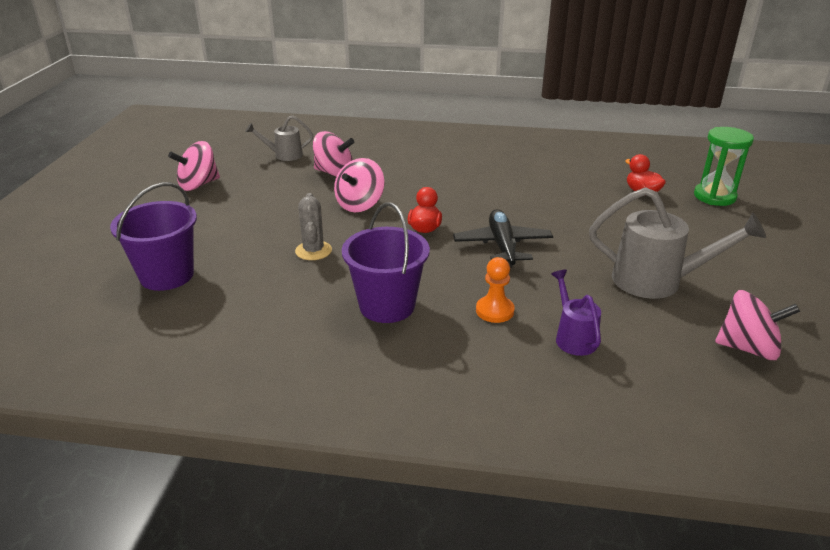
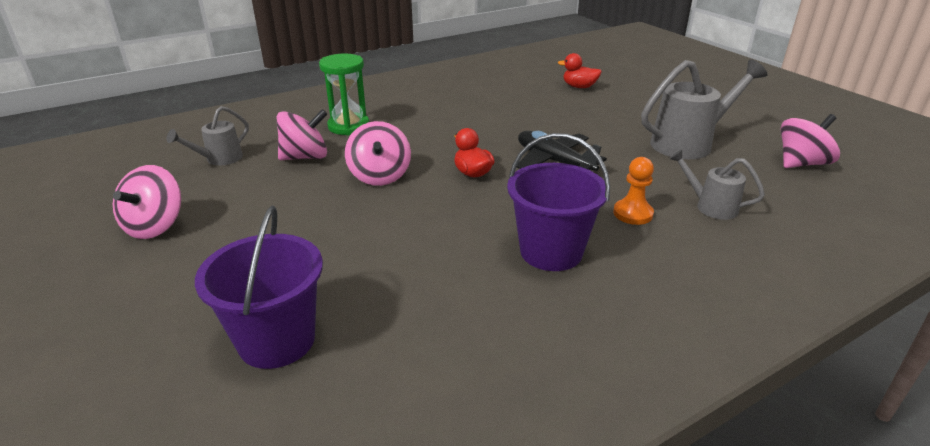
camera: 40 degrees left, 0 degrees up
(313, 251) = (404, 236): grey cactus -> none
(573, 337) = (710, 206): purple watering can -> grey watering can
(714, 196) = (625, 75): green hourglass -> green hourglass (348, 126)

